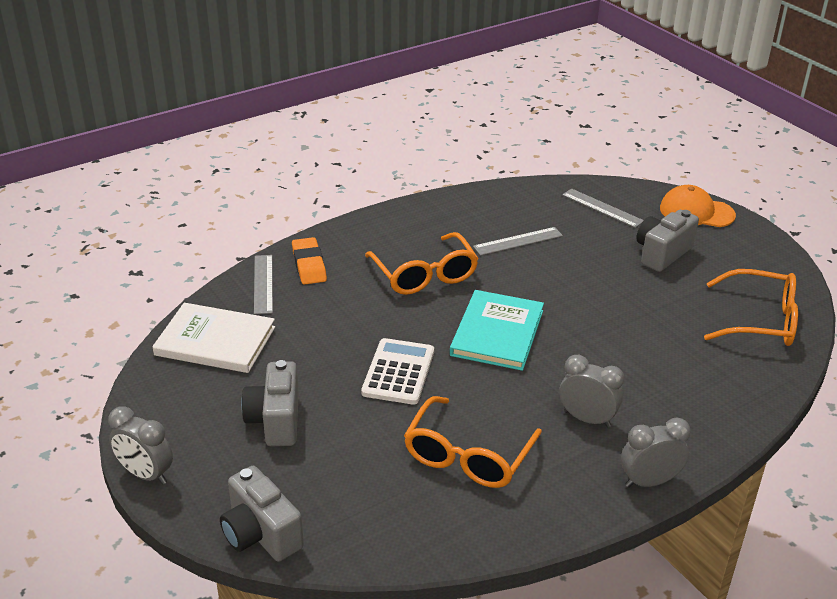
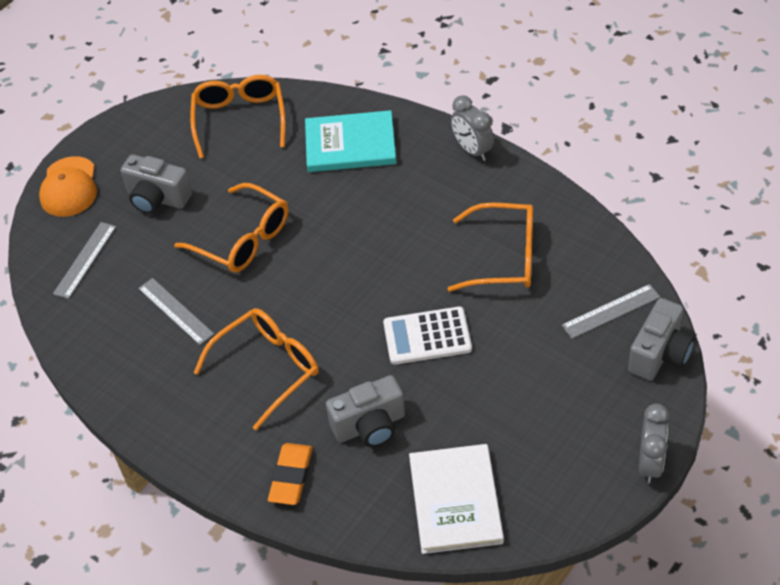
camera: 105 degrees left, 15 degrees up
(263, 284) = (343, 503): grey ruler -> grey ruler (611, 311)
(275, 420) = (536, 400): grey camera -> grey camera (370, 426)
(309, 265) = (291, 476): orange eraser -> orange eraser turned 45 degrees counterclockwise
(497, 333) = (337, 284): turquoise book -> turquoise book (350, 144)
(585, 291) = (243, 239): none -> orange glasses
(587, 419) = (422, 198): grey clock -> none

